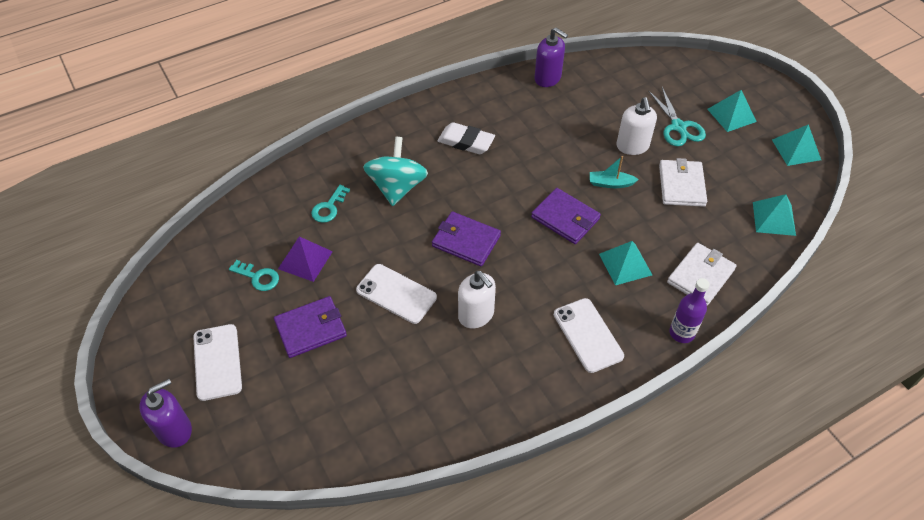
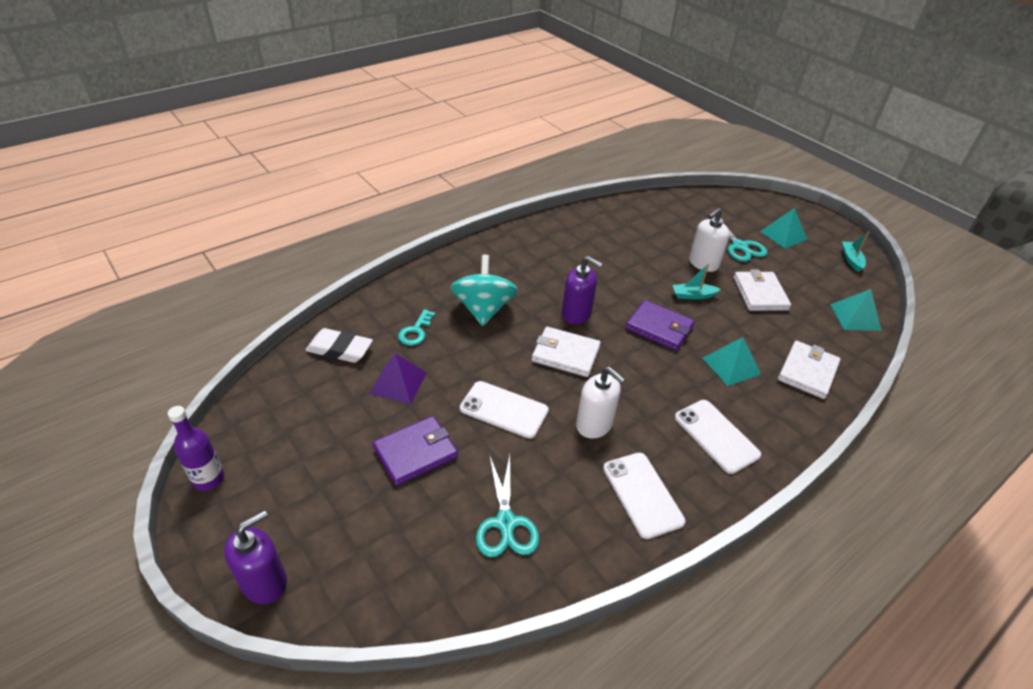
camera: 10 degrees left, 10 degrees down
(217, 362) = (311, 497): white phone -> white phone (642, 494)
(258, 277) = (348, 403): turquoise key -> none
(377, 399) = (506, 522): none -> turquoise scissors
(466, 142) = (543, 267): white eraser -> white eraser (340, 349)
(466, 241) = (565, 354): purple wallet -> white wallet
(548, 78) = (607, 212): purple soap dispenser -> purple soap dispenser (576, 314)
(632, 146) = (703, 263): white soap dispenser -> white soap dispenser turned 60 degrees clockwise
(682, 333) = (809, 426): purple bottle -> purple bottle (208, 479)
(796, 149) = (851, 260): turquoise pyramid -> turquoise boat

